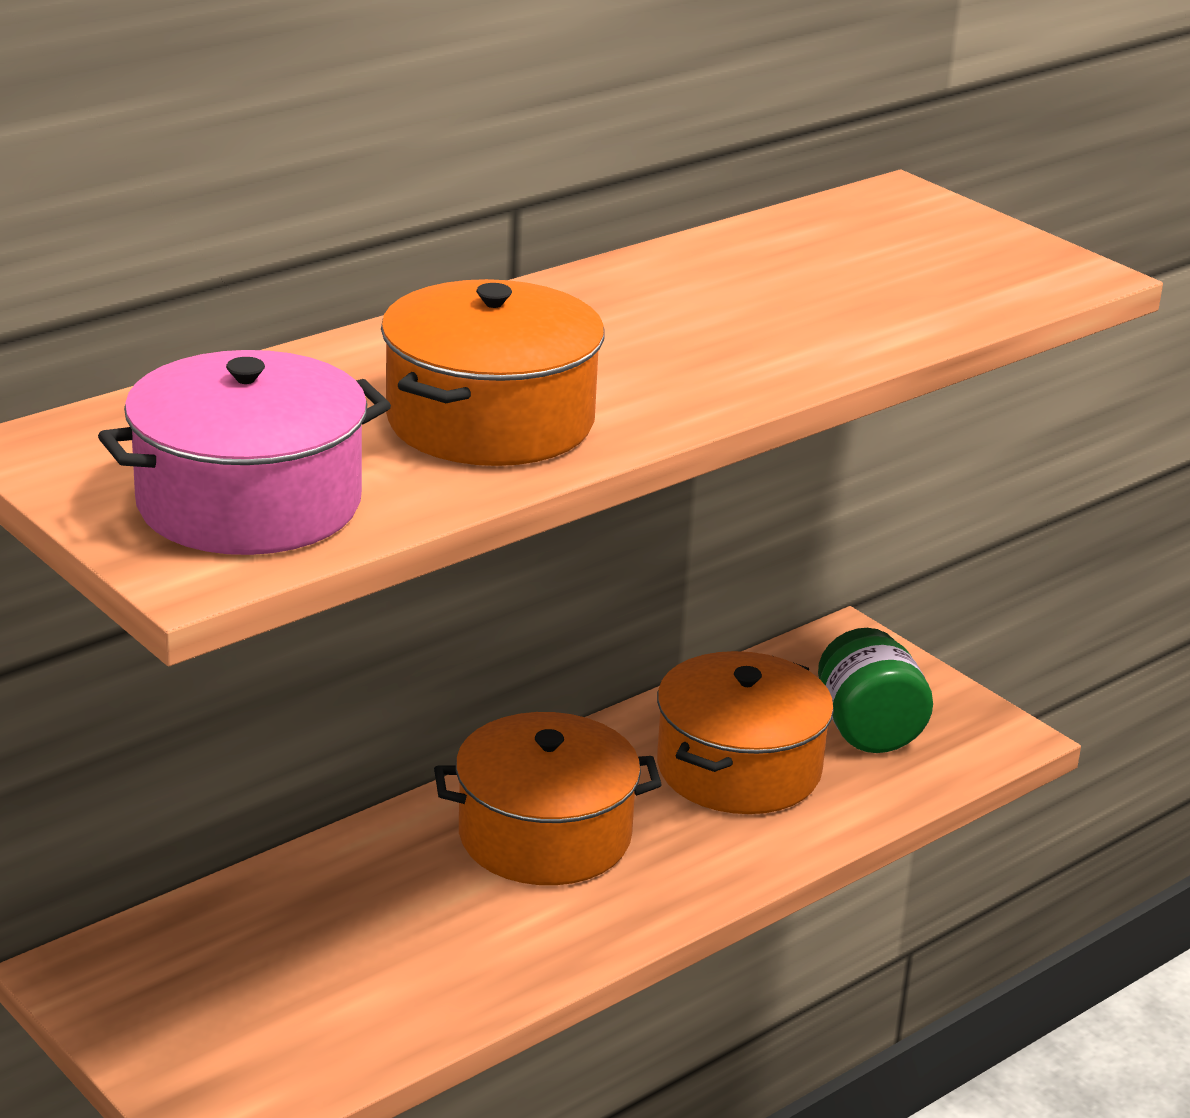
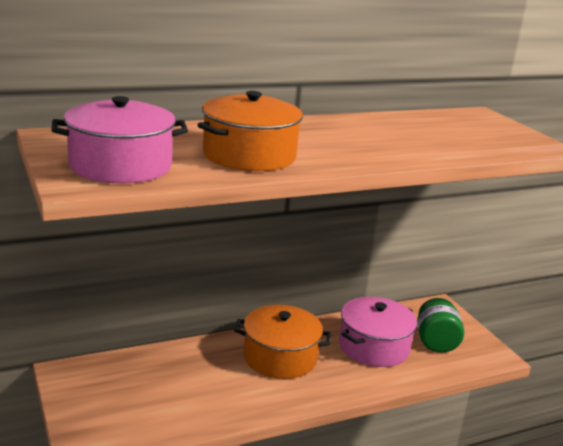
camera: 15 degrees right, 5 degrees down
(738, 768) = (374, 347): orange pot -> pink pot

